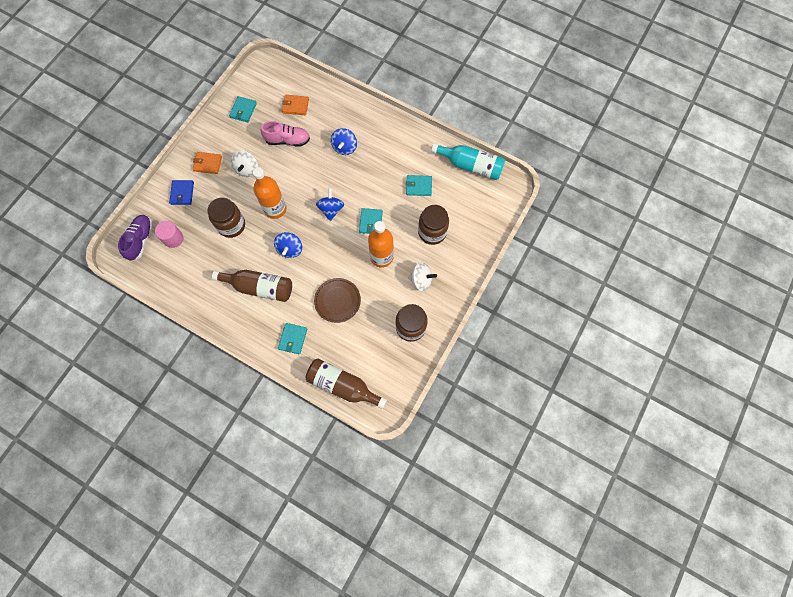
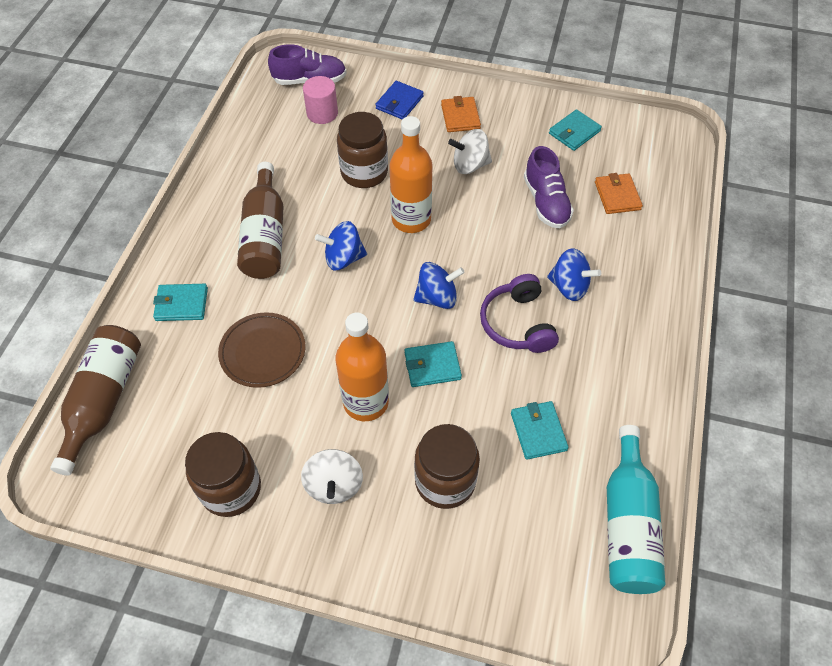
camera: 75 degrees right, 15 degrees down
(182, 193) = (399, 102): blue wallet -> blue wallet turned 45 degrees counterclockwise
(243, 110) = (574, 132): turquoise wallet -> turquoise wallet turned 45 degrees counterclockwise
(287, 140) = (546, 202): pink shoe -> purple shoe
(344, 147) = (569, 287): blue spinning top -> blue spinning top turned 150 degrees counterclockwise
(358, 177) = (517, 323): none -> purple headphones

